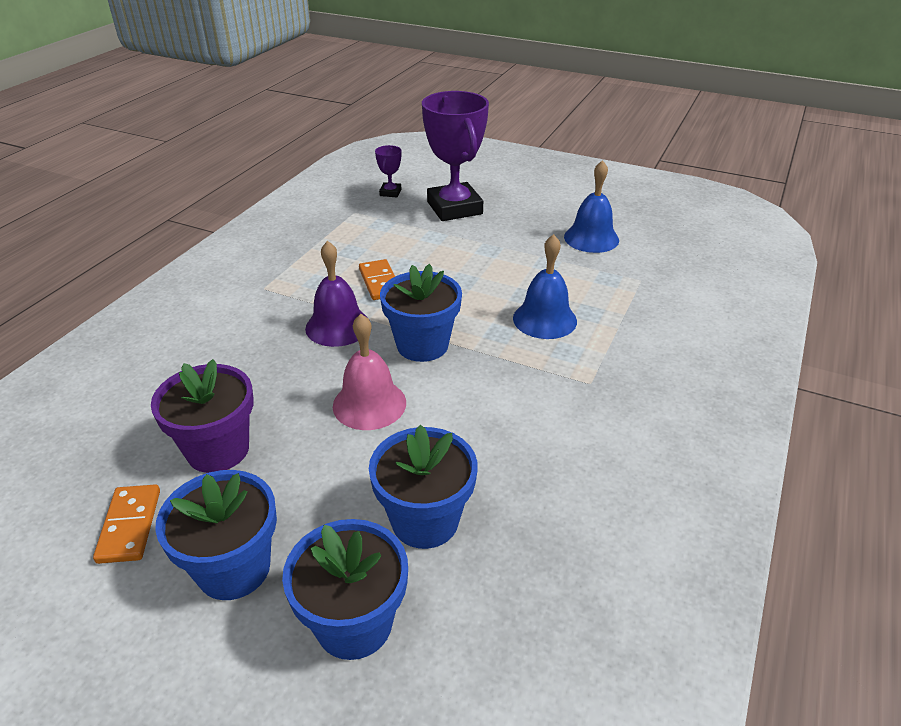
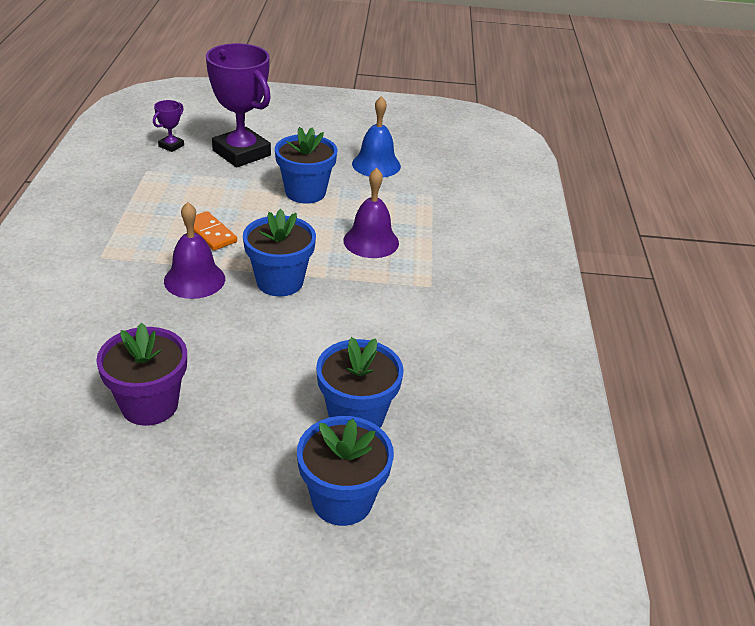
camera: 25 degrees left, 0 degrees up
(130, 526) = (109, 482): orange domino -> none
(234, 568) = (223, 489): blue flower pot -> blue flower pot (305, 192)
(369, 404) = (261, 339): pink bell -> none
(390, 192) = (171, 146): purple trophy -> purple trophy turned 45 degrees clockwise
(544, 319) = (371, 241): blue bell -> purple bell

